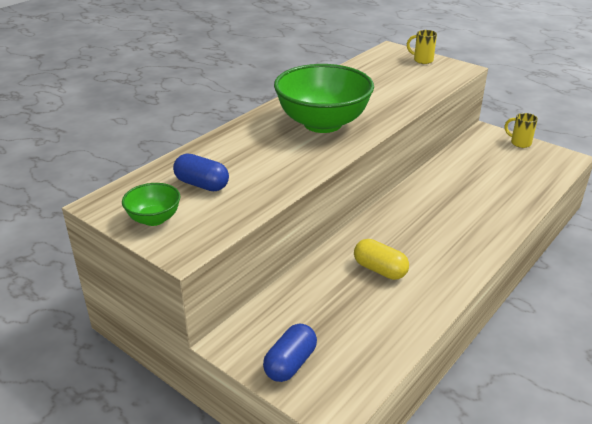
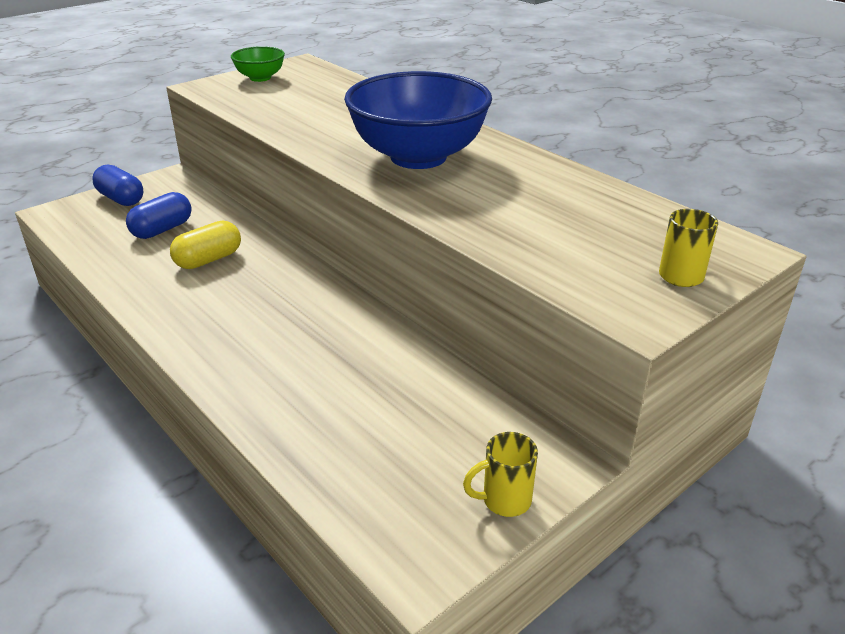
camera: 100 degrees right, 0 degrees up
(202, 184) = (306, 94): blue capsule -> blue capsule (162, 230)
(322, 123) = (418, 157): green bowl -> blue bowl
(519, 143) = (504, 500): yellow mug -> yellow mug turned 150 degrees counterclockwise

